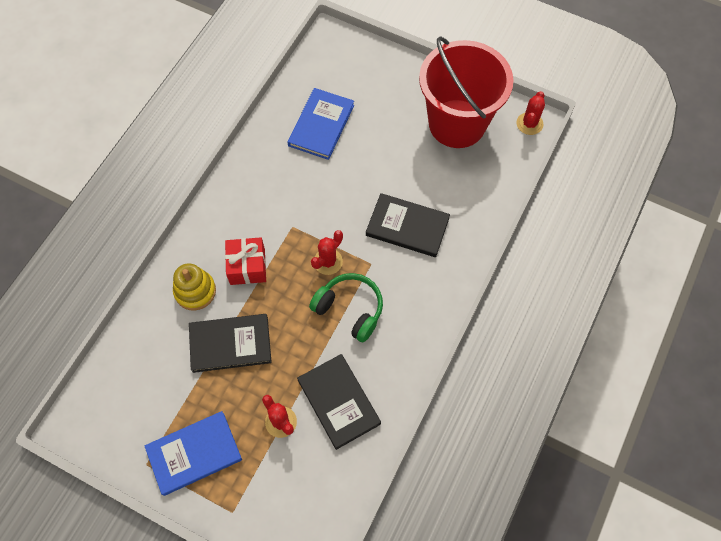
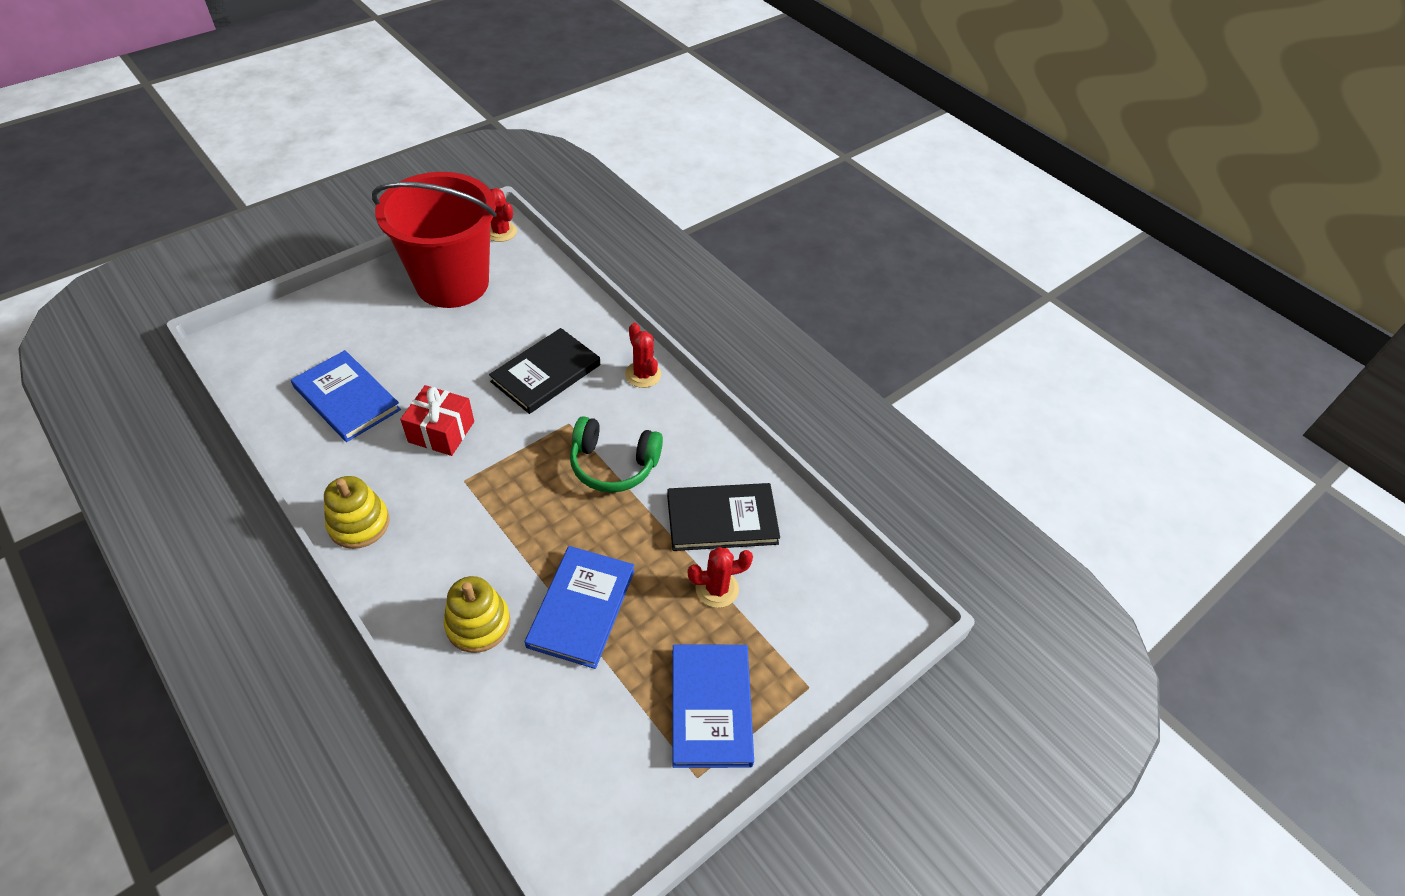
camera: 70 degrees left, 15 degrees down
(230, 344) = (582, 608): black book -> blue book
(233, 189) = (359, 524): none -> yellow stacking toy
(247, 266) = (485, 549): red gift -> red gift (441, 432)
(328, 261) = (537, 462): red cactus -> red cactus (643, 374)
(350, 309) = (613, 465): green headphones -> green headphones turned 135 degrees counterclockwise

